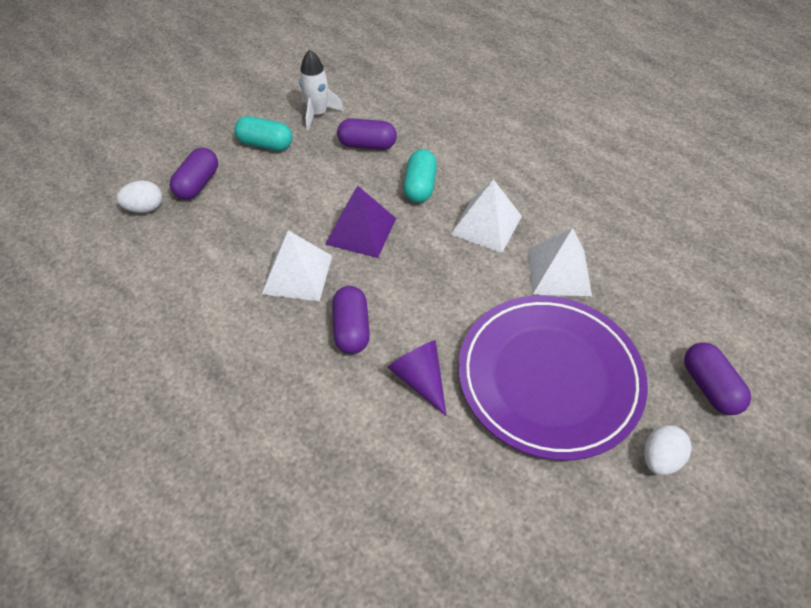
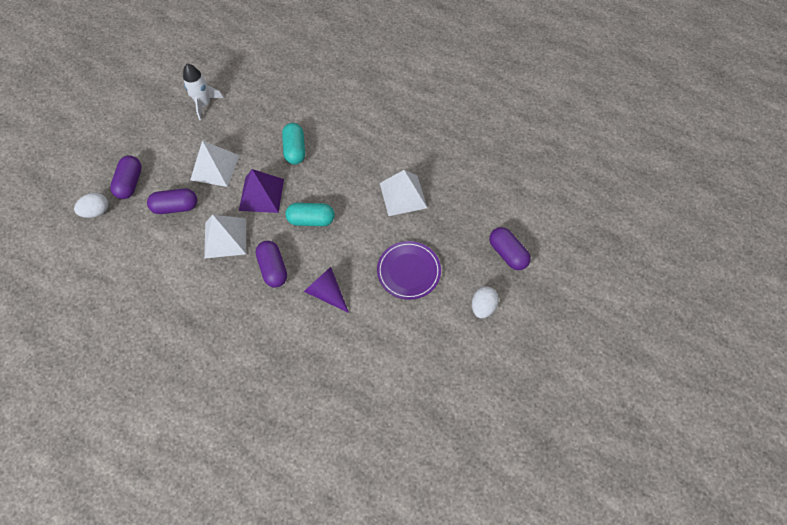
camera: 15 degrees left, 10 degrees up
(265, 144) = (171, 138): turquoise capsule -> turquoise capsule (311, 220)
(367, 145) = (248, 123): purple capsule -> purple capsule (176, 207)
(486, 225) = (348, 170): white pyramid -> white pyramid (215, 167)
(549, 377) = (408, 271): purple plate -> purple plate, size x0.53

